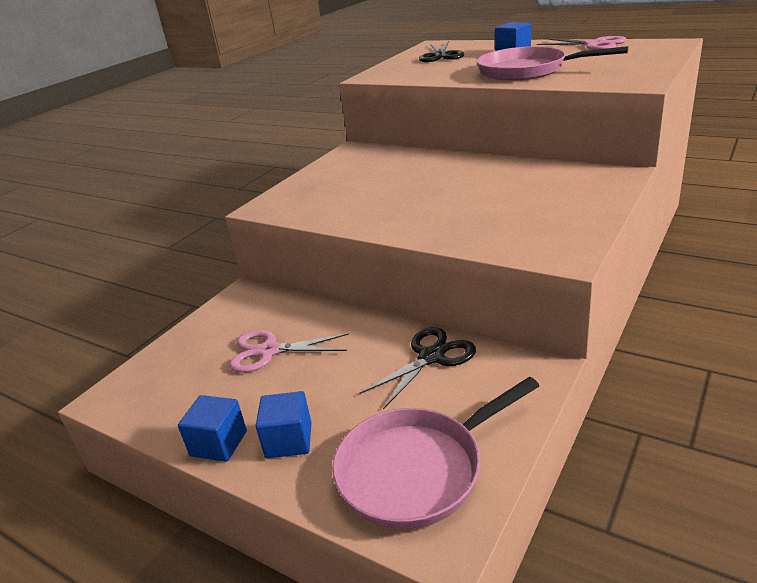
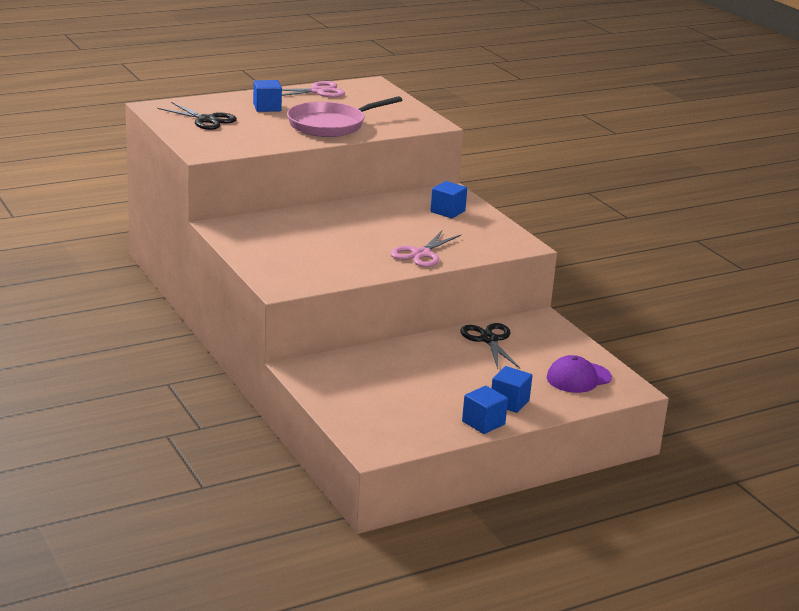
camera: 65 degrees left, 5 degrees down
(269, 351) = (403, 382): pink scissors -> pink scissors (421, 254)
(417, 469) = (578, 378): pink pan -> purple cap
(566, 191) = (447, 211): none -> blue cube

